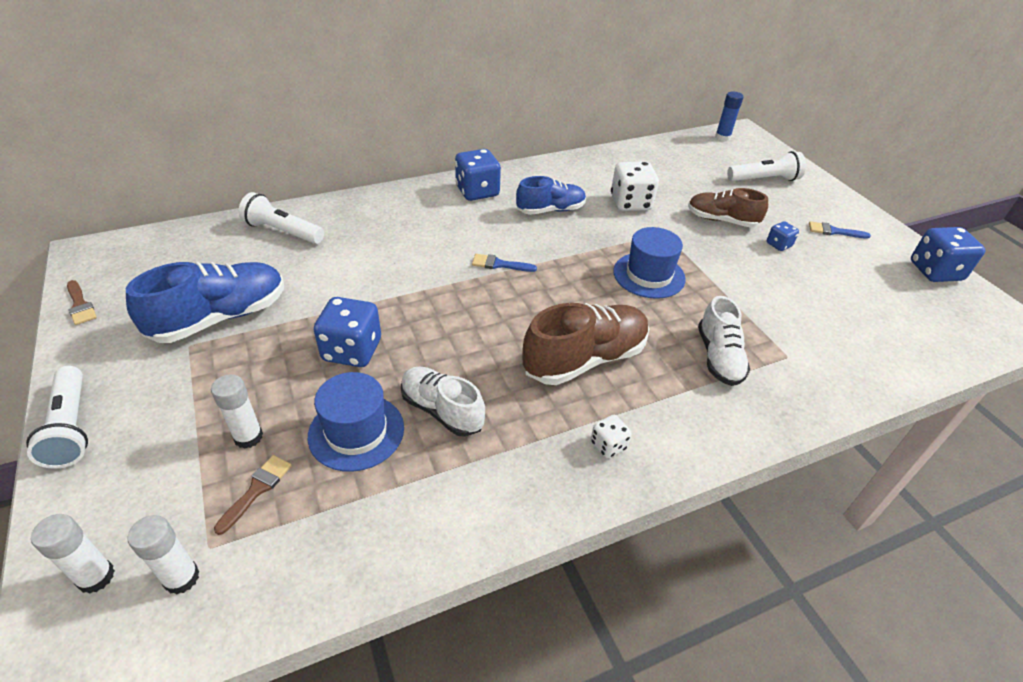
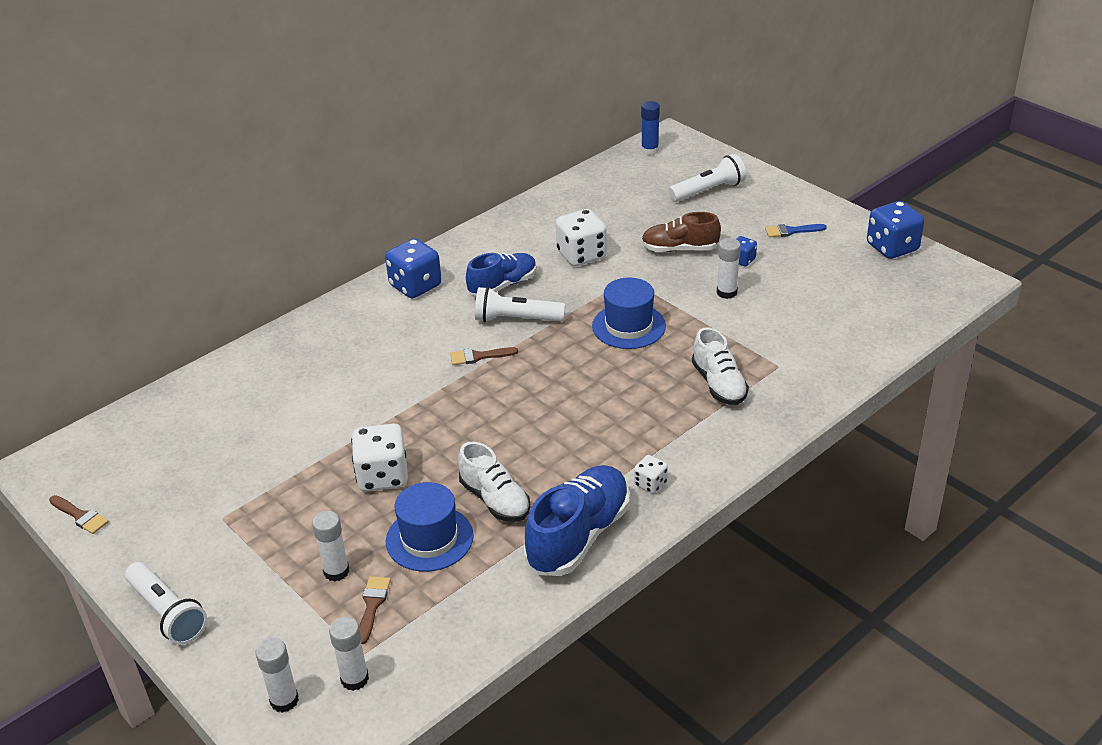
camera: 15 degrees left, 5 degrees down
(220, 318) = (234, 485): blue shoe -> blue shoe (578, 536)
(282, 231) = (234, 386): white flashlight -> white flashlight (516, 319)
(352, 350) = (383, 476): blue dice -> white dice
(442, 410) = (495, 500): white shoe -> white shoe turned 150 degrees counterclockwise
(499, 264) = (479, 356): blue brush -> brown brush
(585, 359) = (601, 421): brown shoe -> none
(755, 270) = (727, 292): none -> white glue stick

